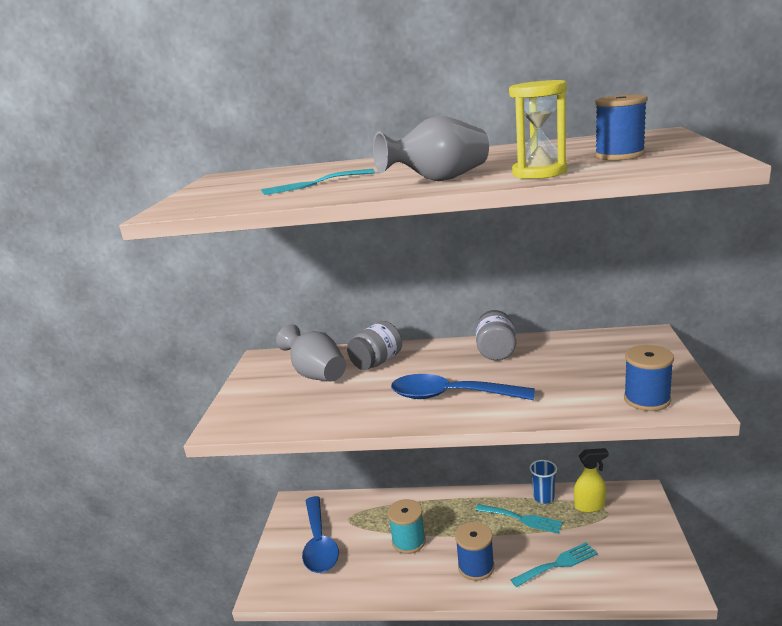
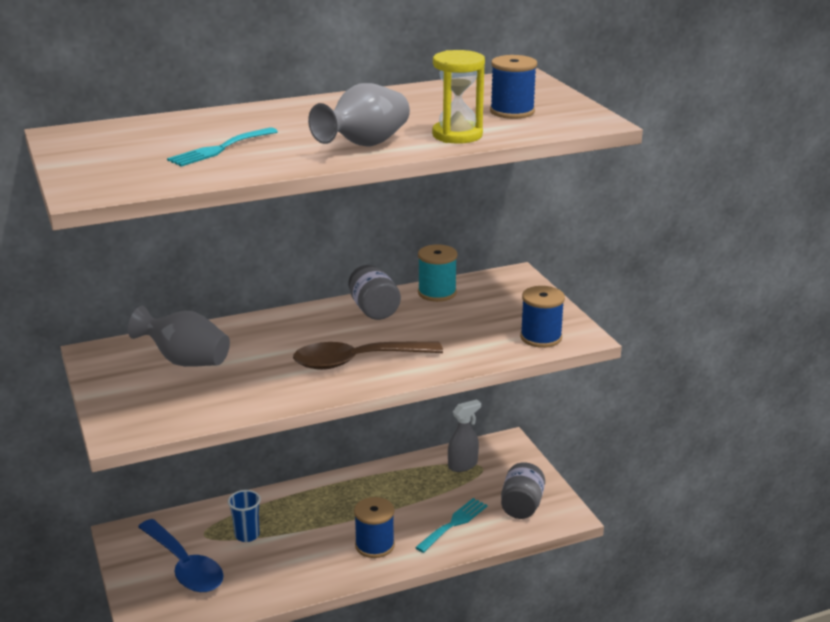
camera: 30 degrees left, 5 degrees up
(377, 362) = (248, 338): grey jar -> grey jar (521, 506)
(408, 541) = (289, 540): turquoise spool -> turquoise spool (437, 293)
(450, 396) = (357, 361): blue spoon -> brown spoon
(522, 519) = (401, 491): turquoise fork -> none
(543, 497) = (413, 467): blue cup -> blue cup (247, 535)
(590, 506) = (463, 465): yellow spray bottle -> grey spray bottle

